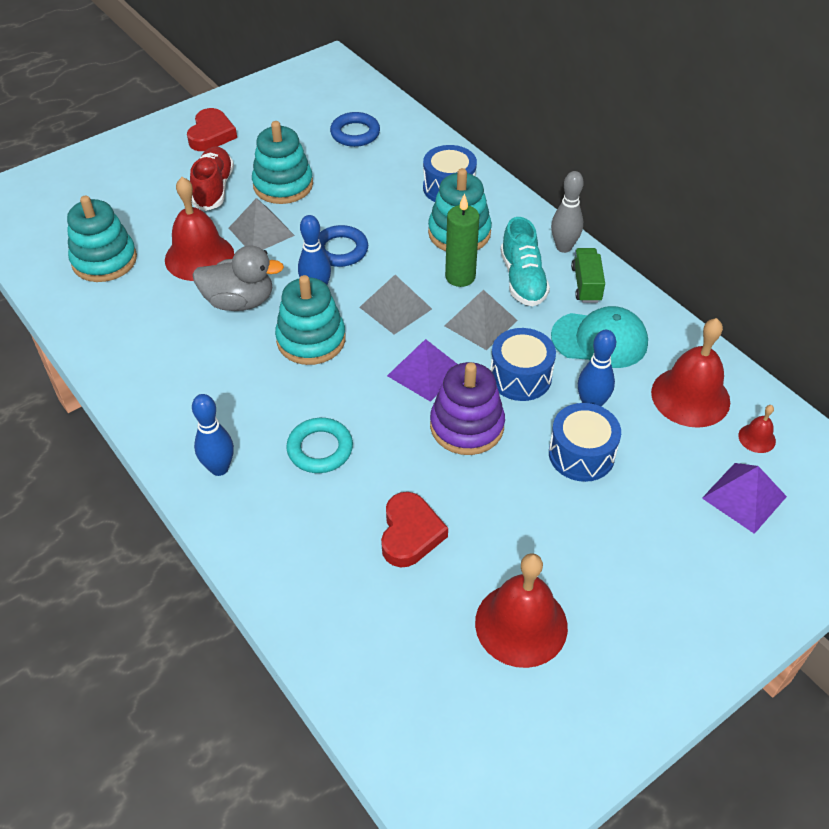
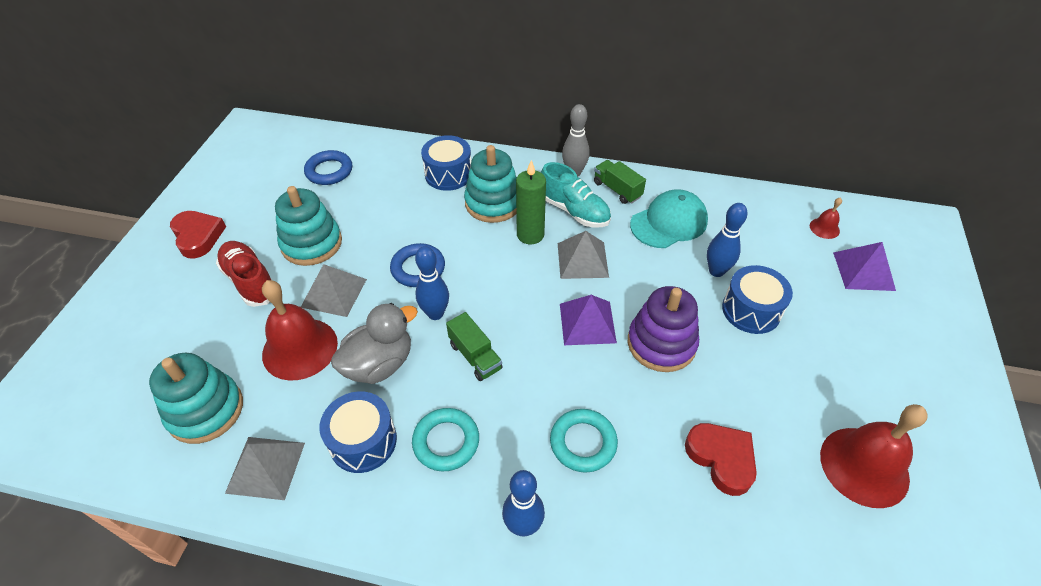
camera: 40 degrees left, 0 degrees up
(228, 382) = (446, 442): none -> turquoise ring
(311, 340) = (475, 356): turquoise stacking toy -> green truck
(395, 308) = (511, 287): grey pyramid -> grey pyramid (266, 467)
(520, 377) = (652, 282): blue drum -> blue drum (363, 441)
(690, 396) = (761, 226): red bell -> none

